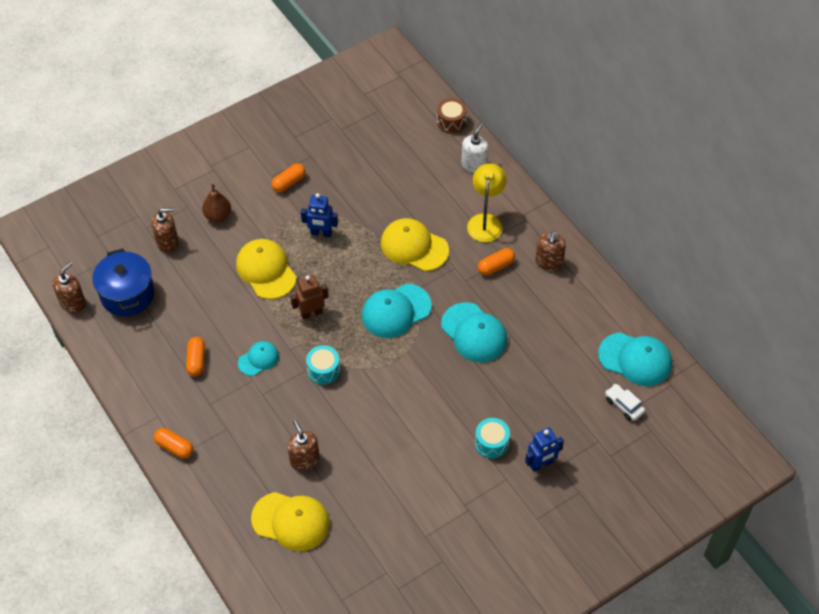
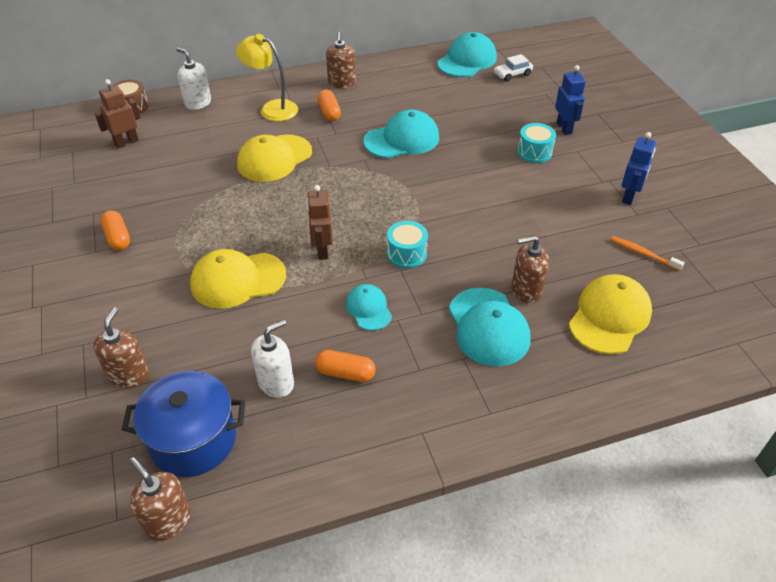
camera: 75 degrees left, 10 degrees down
(174, 447) = (478, 420): orange capsule -> none
(180, 323) = (276, 382): none -> white soap dispenser
(218, 216) = (121, 313): brown pear -> none
(321, 233) = (212, 223): blue robot -> blue robot (629, 197)
(372, 543) = (643, 253): none -> orange toothbrush
(396, 311) = (351, 185): turquoise cap -> turquoise cap (488, 327)
(401, 139) = (126, 142): none -> brown robot
(549, 262) = (341, 83): brown soap dispenser -> brown soap dispenser turned 60 degrees clockwise

